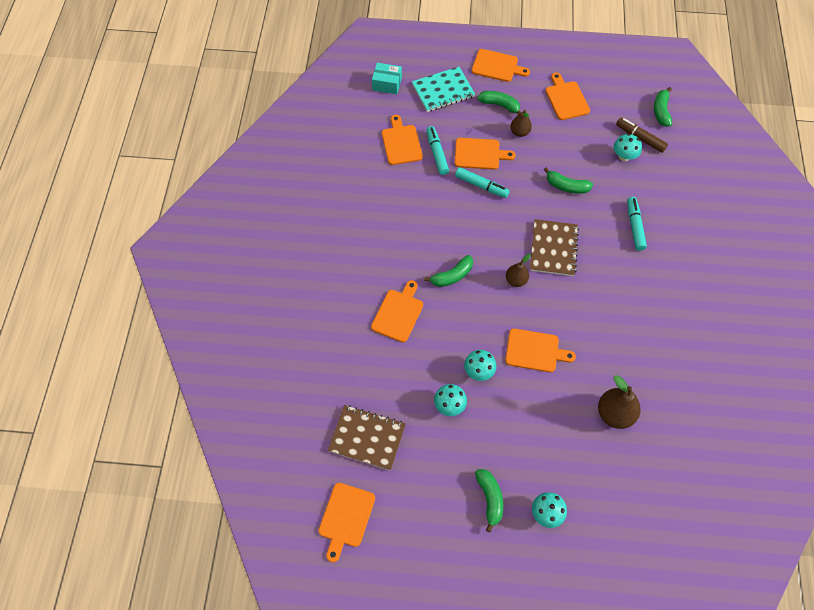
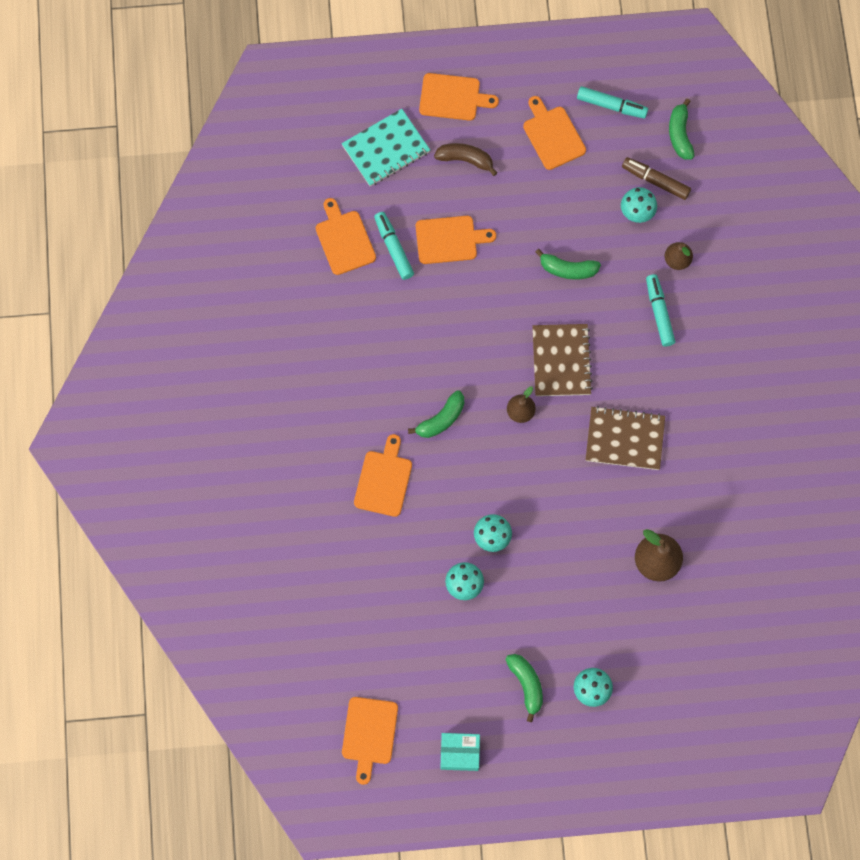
camera: 10 degrees left, 10 degrees up
(367, 438) = (375, 640): brown notebook -> brown notebook (625, 439)
(387, 84) = (308, 150): turquoise box -> turquoise box (460, 753)
(481, 186) = (459, 287): turquoise marker -> turquoise marker (611, 106)
(500, 105) = (465, 160): green banana -> brown banana
(519, 132) = (497, 197): brown pear -> brown pear (677, 260)
(535, 351) = (555, 500): orange cutting board -> none

